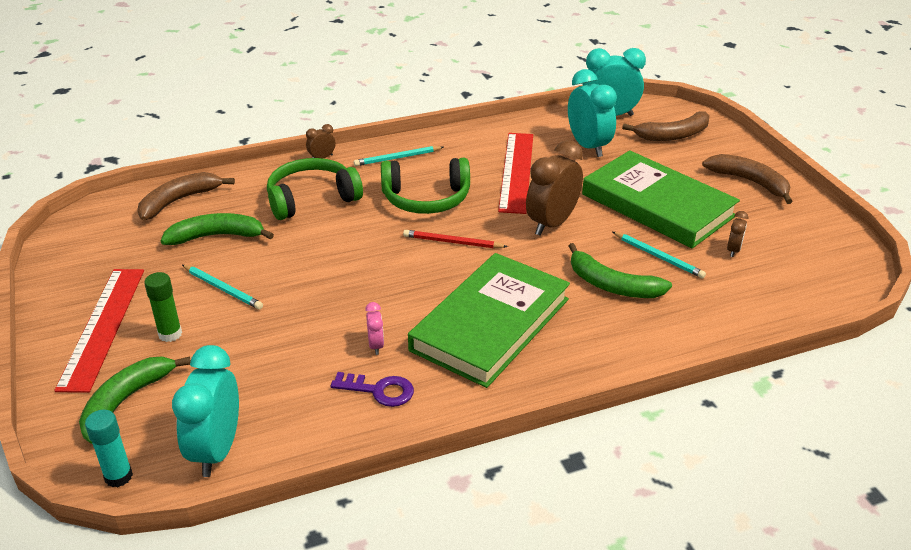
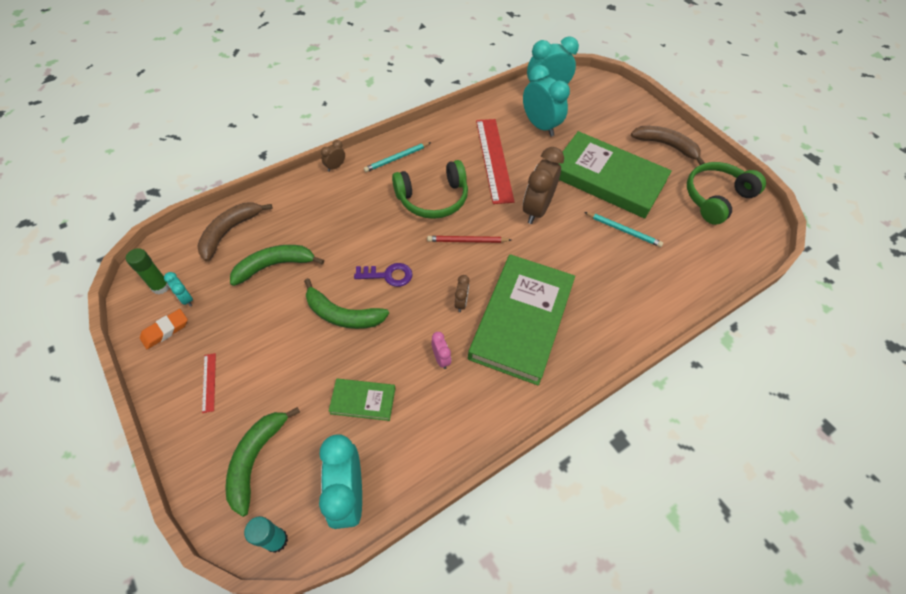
camera: 15 degrees left, 20 degrees up
(75, 276) = (165, 331): none -> orange eraser
(102, 327) = (209, 382): red ruler -> red ruler, size x0.41
(108, 252) = (186, 299): none -> turquoise clock
(170, 334) = (270, 379): green glue stick -> green glue stick (160, 287)
(223, 289) = (298, 322): turquoise pencil -> none
(268, 369) = (363, 401): none -> green book
(312, 199) = (341, 212): green headphones -> green headphones (716, 198)
(379, 390) = (458, 404): purple key -> purple key (388, 275)
(612, 285) = (598, 264): green banana -> green banana (342, 315)
(673, 135) = (598, 106): brown banana -> none
(733, 250) = (674, 215): brown clock -> brown clock (461, 303)

